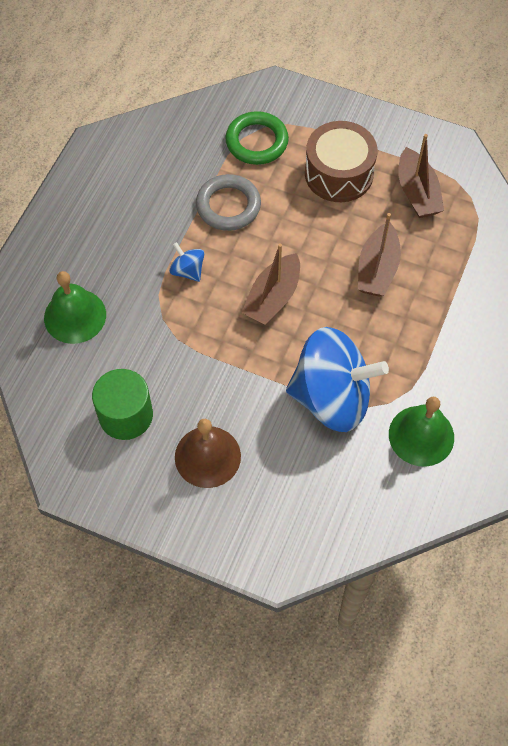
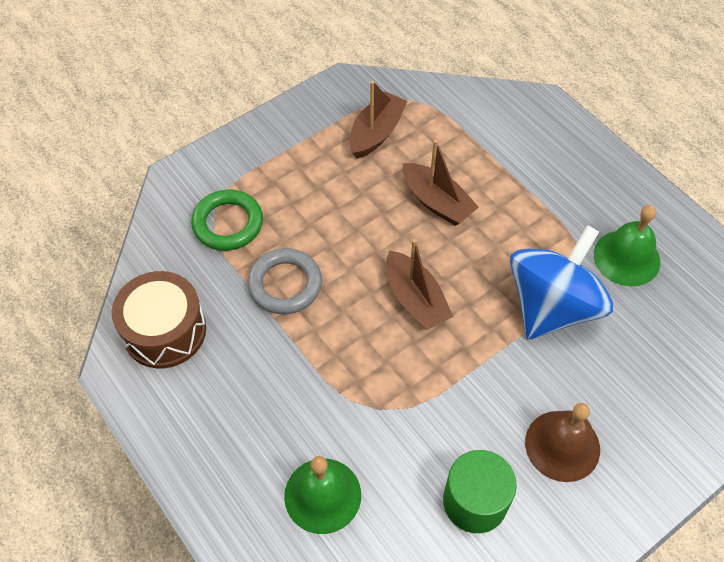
camera: 60 degrees left, 5 degrees down
(188, 271) = (337, 358): blue spinning top -> none
(339, 174) = (314, 178): brown drum -> brown drum (164, 331)
(417, 193) = (376, 133): brown boat -> brown boat turned 75 degrees counterclockwise

